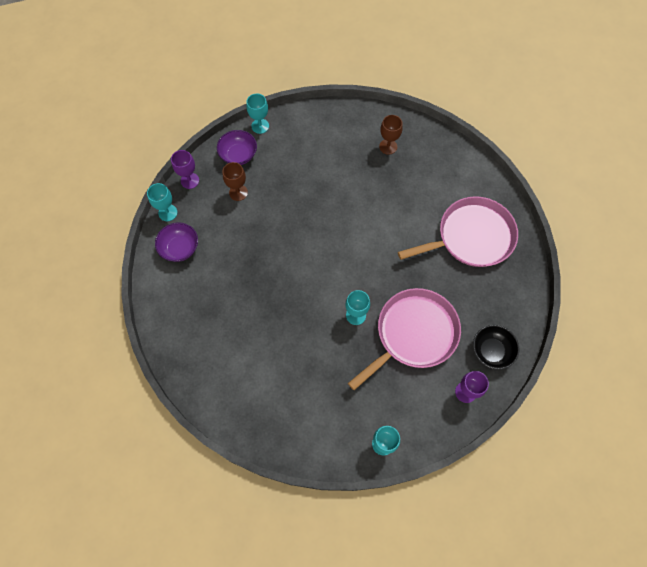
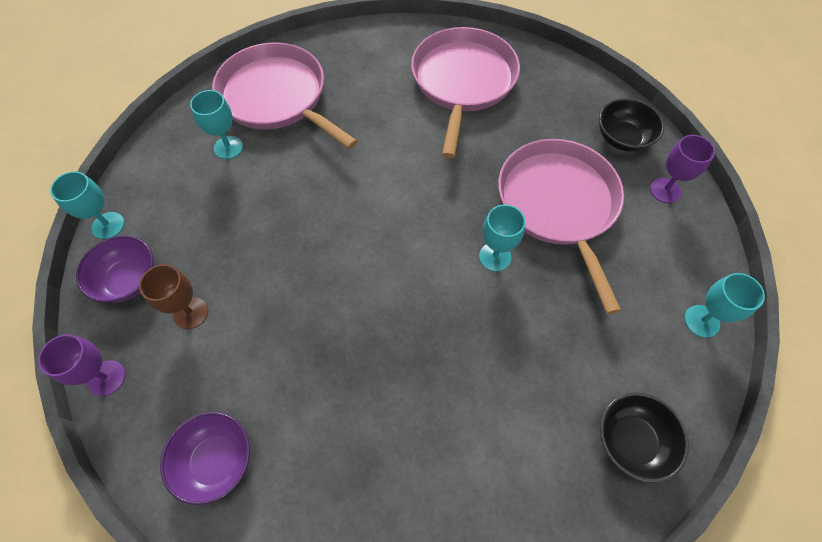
camera: 60 degrees left, 5 degrees down
(168, 213) = (134, 447): turquoise goblet -> turquoise goblet (228, 147)
(289, 429) = (631, 440): none -> black bowl
(388, 146) = (277, 97): brown goblet -> pink pan

